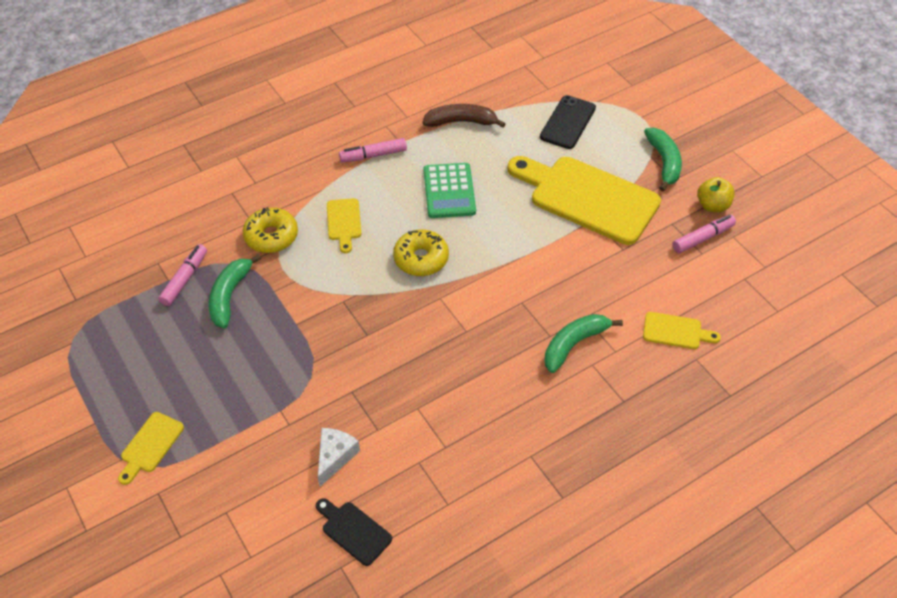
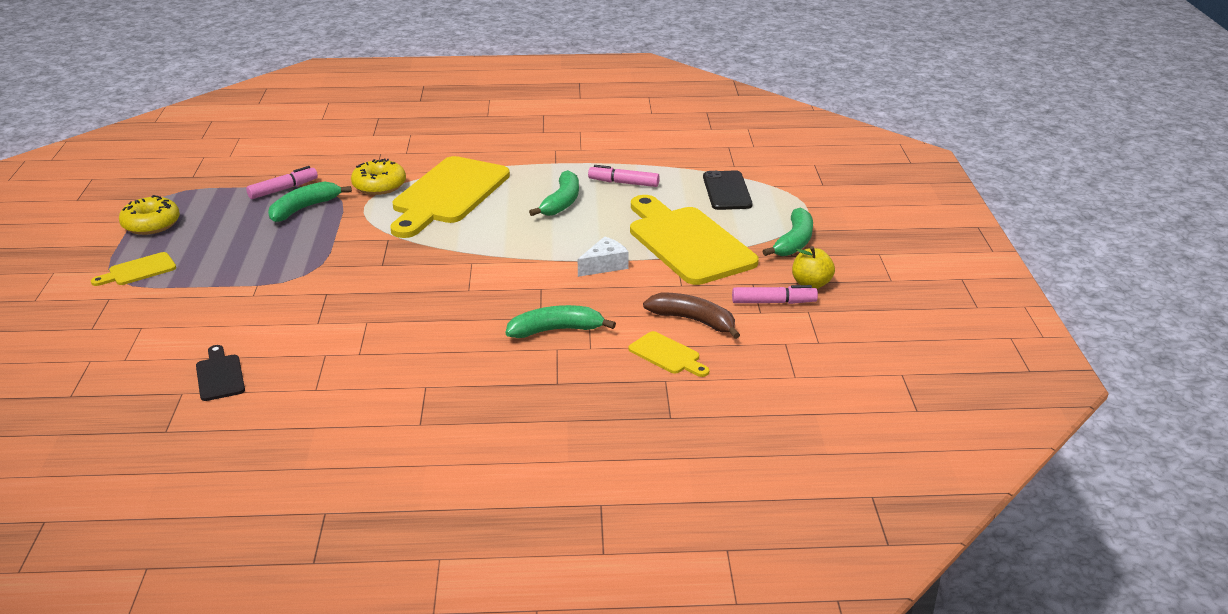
camera: 30 degrees right, 20 degrees down
(335, 457) = (263, 326): white cheese -> white cheese (604, 265)
(344, 222) = (447, 194): yellow cutting board -> yellow cutting board, size x2.29
(373, 155) = (522, 164): pink marker -> pink marker (623, 183)
(421, 259) = (485, 235): yellow donut -> yellow donut (151, 224)
(449, 191) = (561, 202): green calculator -> green banana
(461, 122) = (625, 165): brown banana -> brown banana (693, 321)
(568, 122) = (727, 191): black phone -> black phone turned 60 degrees counterclockwise

